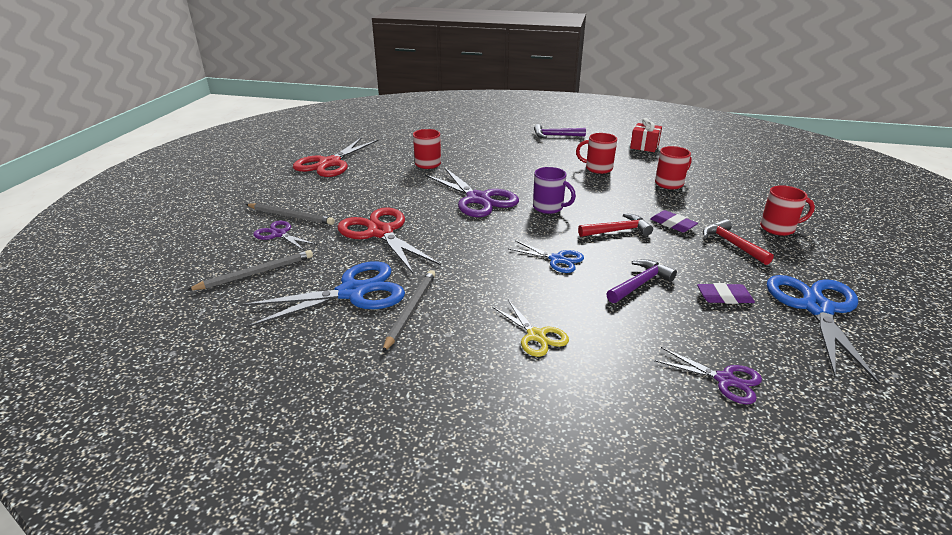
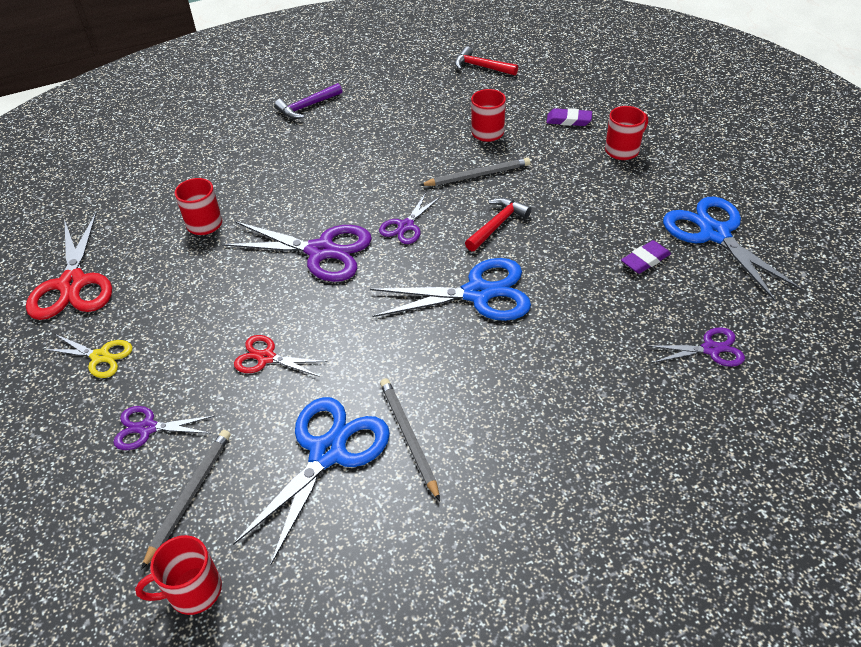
camera: 35 degrees left, 15 degrees up
(291, 216) = (128, 394): grey pencil -> grey pencil (477, 175)
(380, 232) = (266, 358): red scissors -> red scissors, size x0.55
(536, 336) = (543, 395): yellow scissors -> yellow scissors (100, 357)
(549, 208) = (406, 226): purple mug -> purple scissors
(557, 259) = (478, 293): blue scissors -> blue scissors, size x1.83
(597, 168) = (400, 141): red mug -> red mug (193, 591)
(640, 283) = (571, 282): purple hammer -> none
(644, 146) = (417, 84): red gift -> none
(673, 224) = (536, 190): purple eraser -> purple eraser (568, 120)
(732, 244) = (603, 190): red hammer -> red hammer (481, 67)

